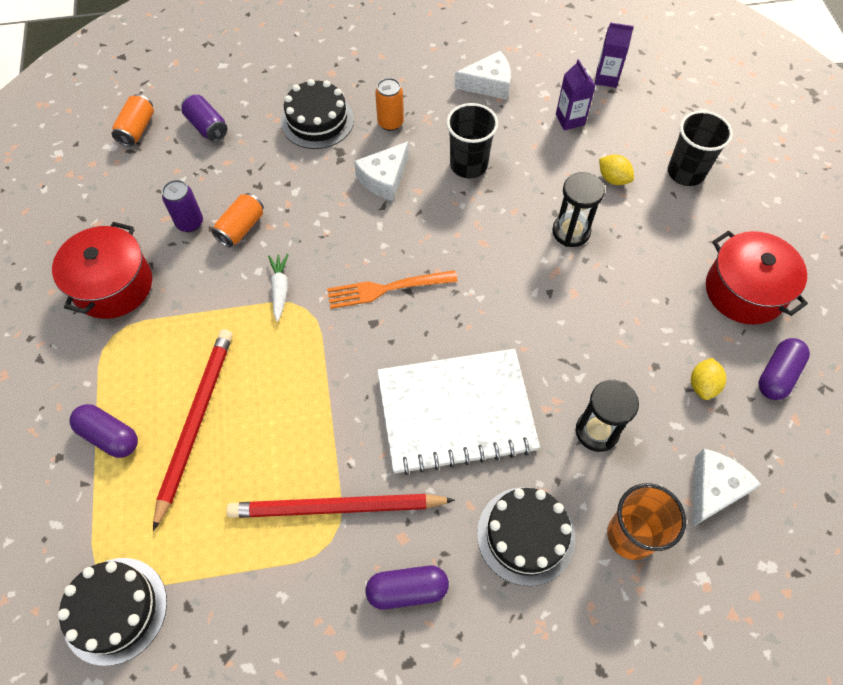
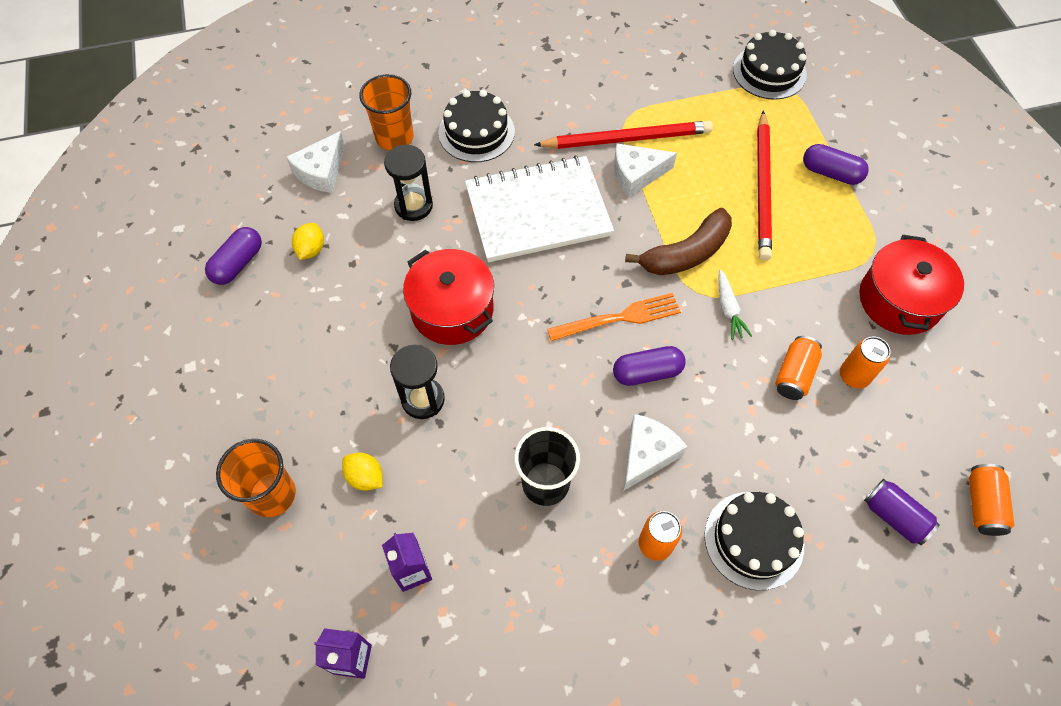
camera: 175 degrees right, 0 degrees up
(190, 223) = (853, 376): purple can -> orange can
(305, 349) = (686, 253): none -> brown banana
(407, 590) = (563, 96): purple capsule -> purple capsule (647, 372)
(488, 84) = (526, 630): white cheese -> white cheese (636, 174)
(686, 172) = (272, 494): black cup -> orange cup
(744, 291) = (244, 344): red pot -> red pot (452, 310)

